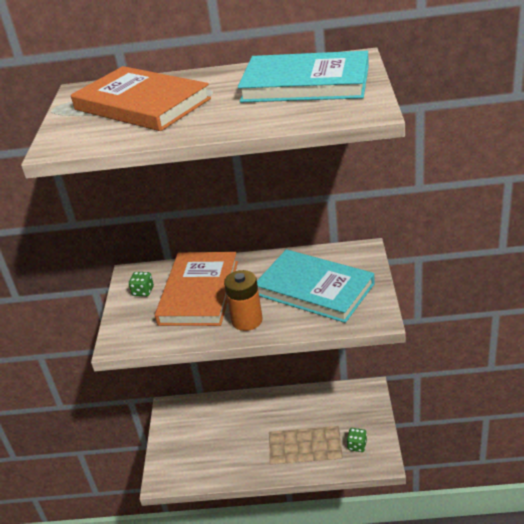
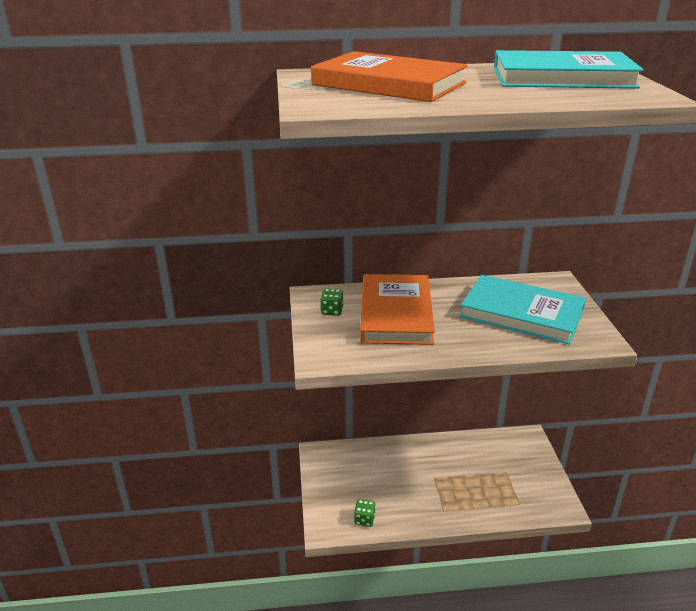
camera: 10 degrees left, 5 degrees down
(247, 320) = (460, 340): orange battery -> none
(357, 445) = (532, 491): green dice -> green dice (364, 519)

